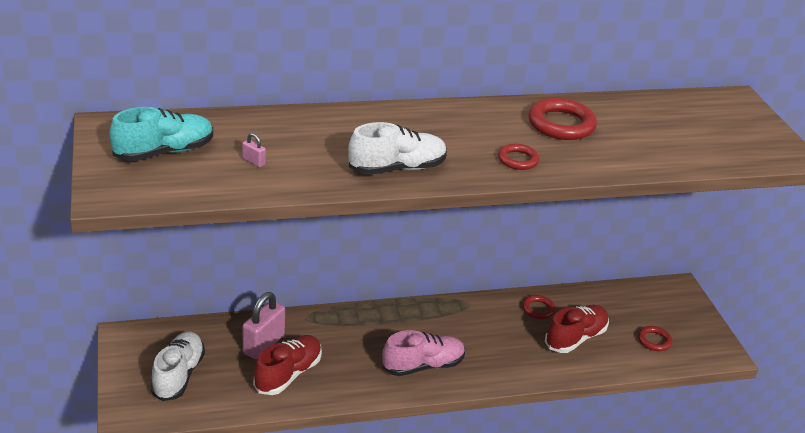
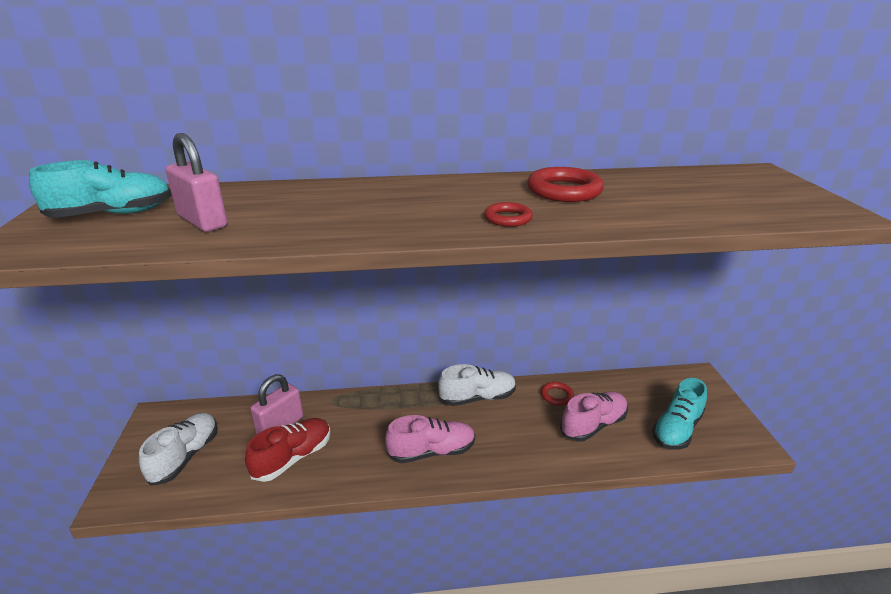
camera: 10 degrees right, 5 degrees down
(253, 162) = (202, 221): pink padlock -> pink padlock, size x2.35
(397, 168) = (362, 226): white shoe -> white shoe (477, 398)
(575, 338) = (593, 425): red shoe -> pink shoe
(654, 341) = (676, 429): red ring -> turquoise shoe

